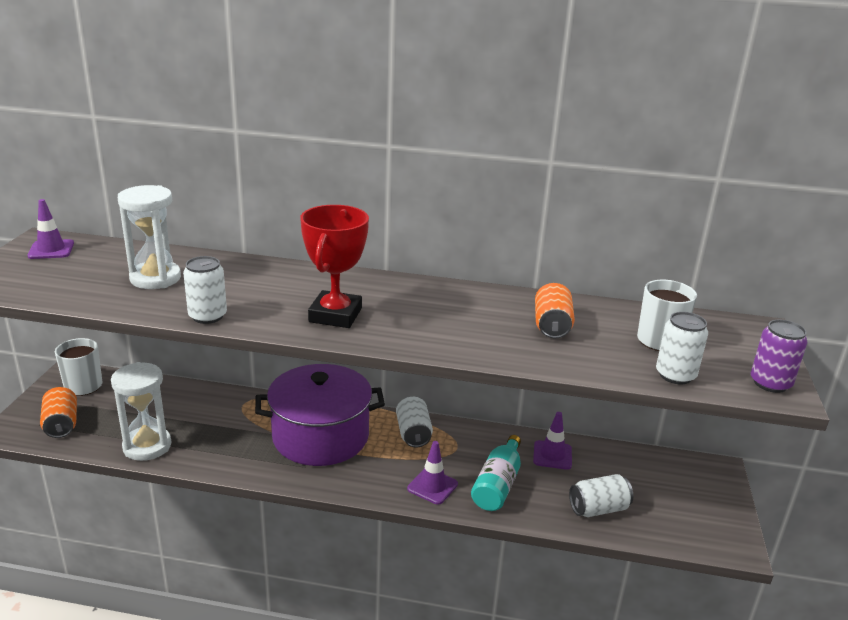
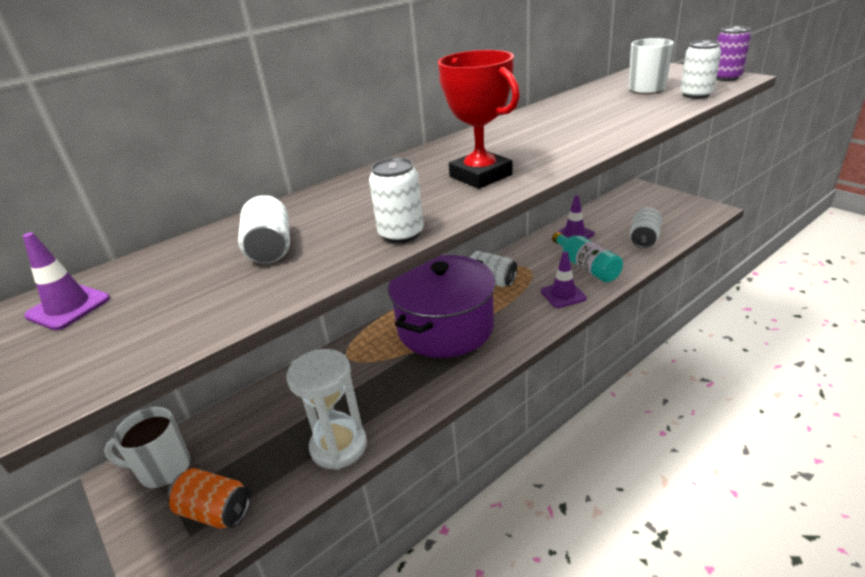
camera: 45 degrees left, 5 degrees up
(155, 278) = (270, 248): white hourglass -> white can
(552, 326) = (592, 111): orange can -> none

